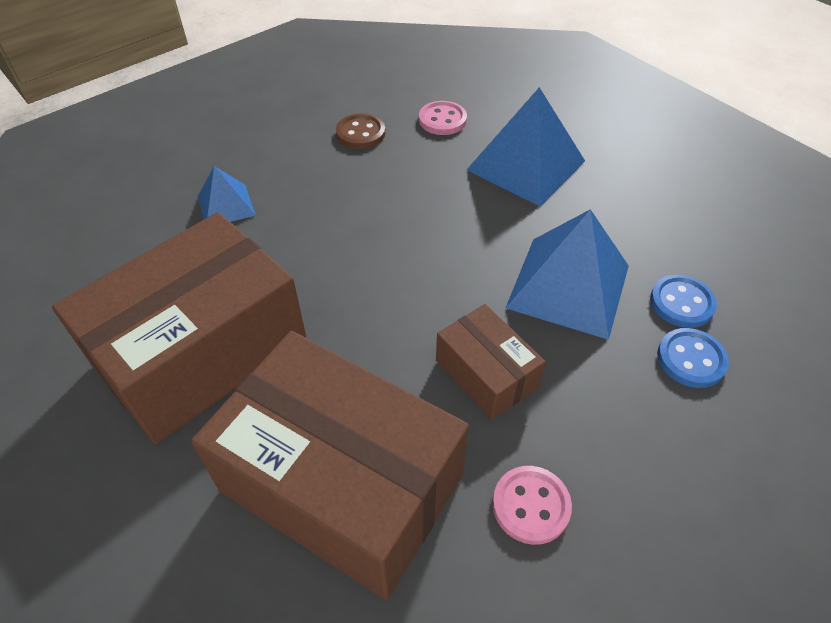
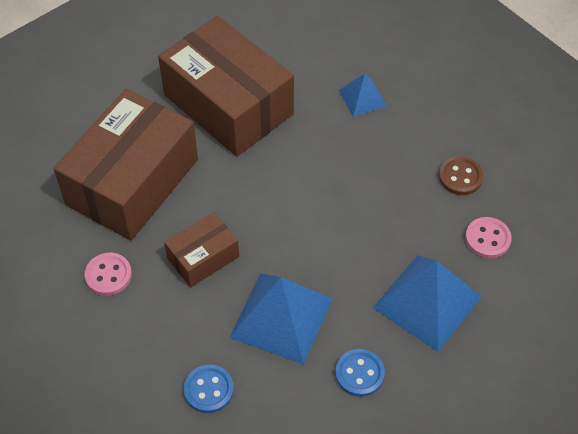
camera: 90 degrees right, 5 degrees up
(681, 303) = (263, 396): blue button -> blue button (359, 373)

